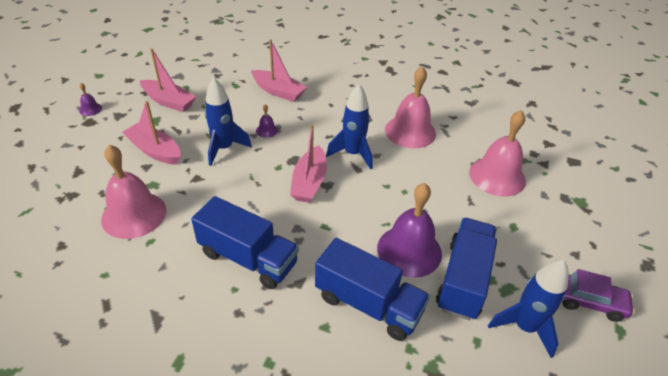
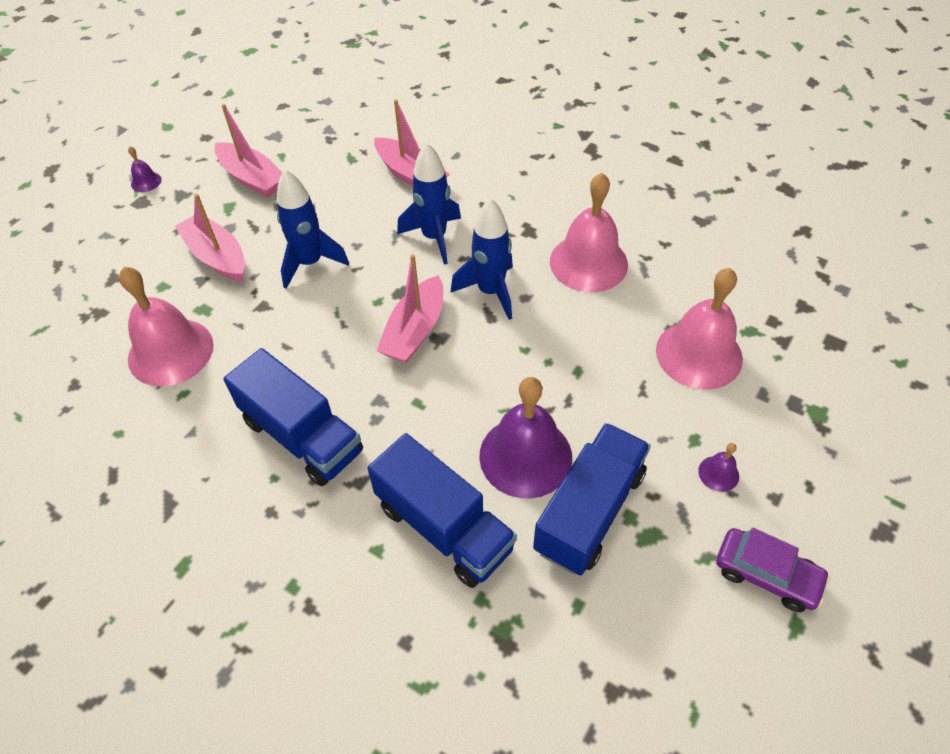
camera: 15 degrees right, 10 degrees up
(267, 130) = (377, 239): purple bell -> purple bell (718, 473)
(524, 327) = (653, 596): blue rocket -> blue rocket (434, 238)

